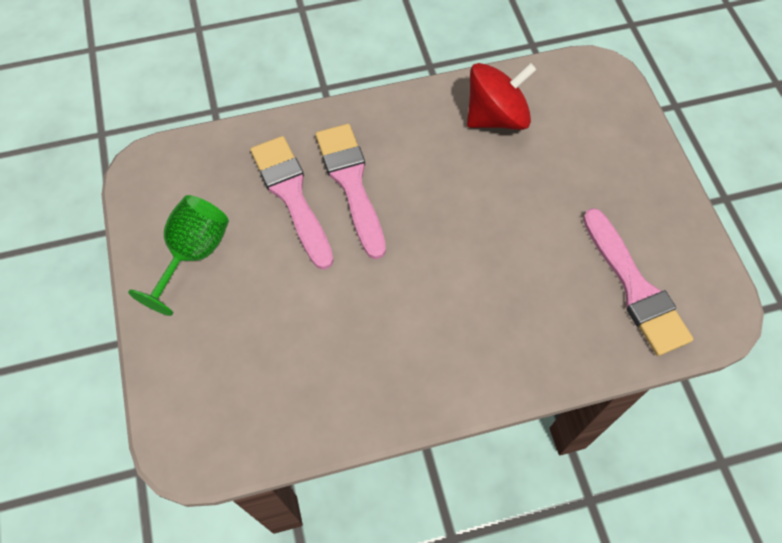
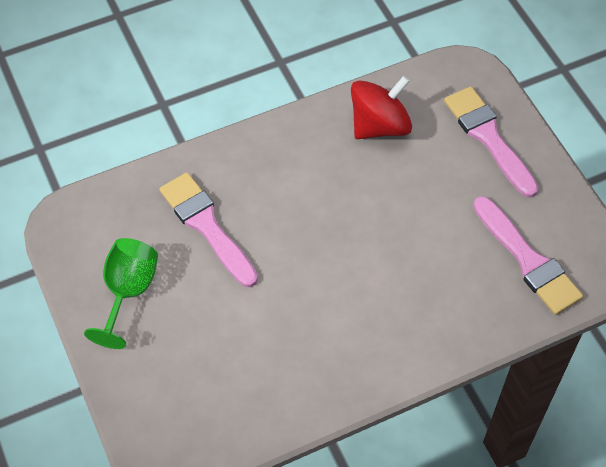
camera: 10 degrees left, 5 degrees down
(351, 183) = (259, 206): pink brush -> pink brush (488, 137)

